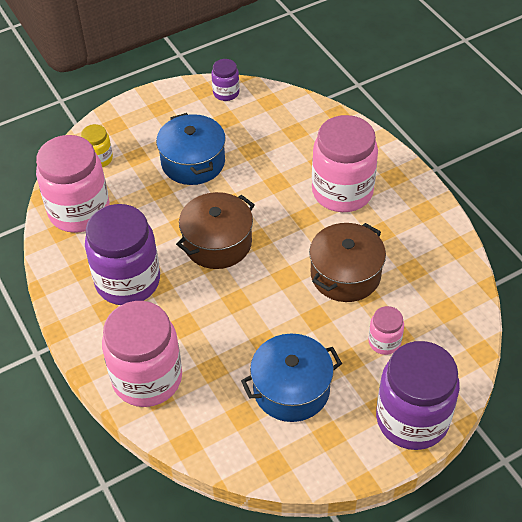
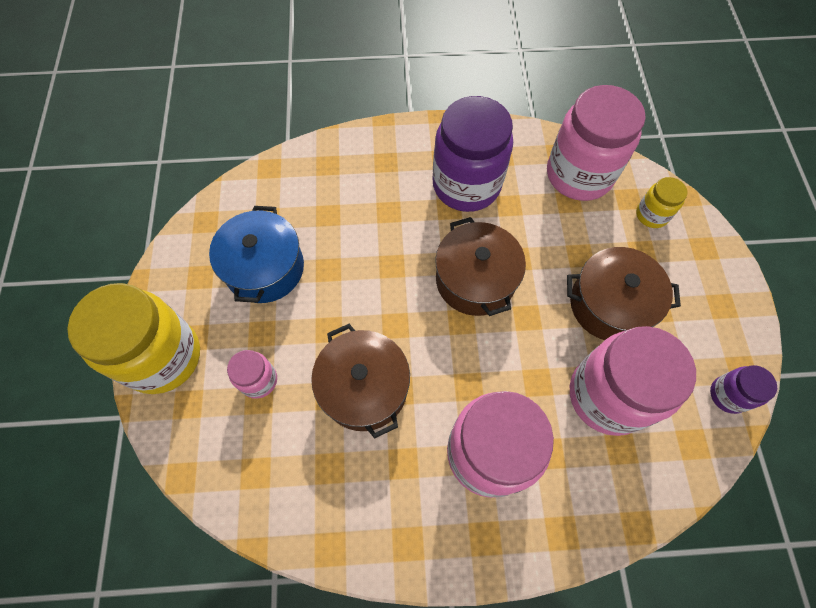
camera: 115 degrees right, 15 degrees up
(147, 378) = (349, 163): pink jar -> pink jar (607, 395)
(193, 162) = (610, 304): blue pot -> brown pot
(412, 419) = (163, 357): purple jar -> yellow jar

